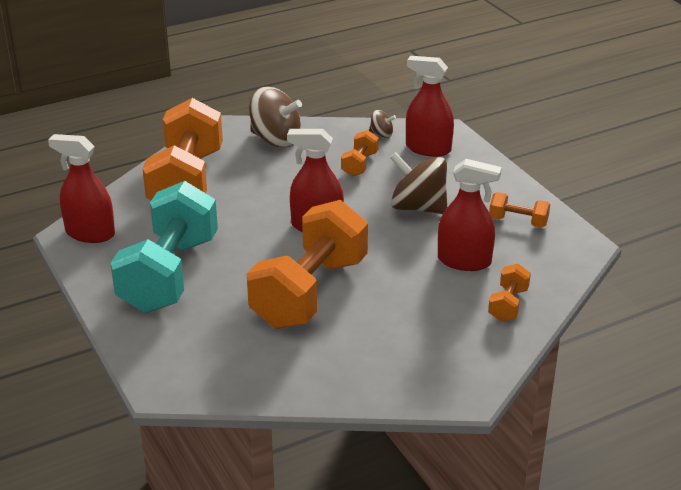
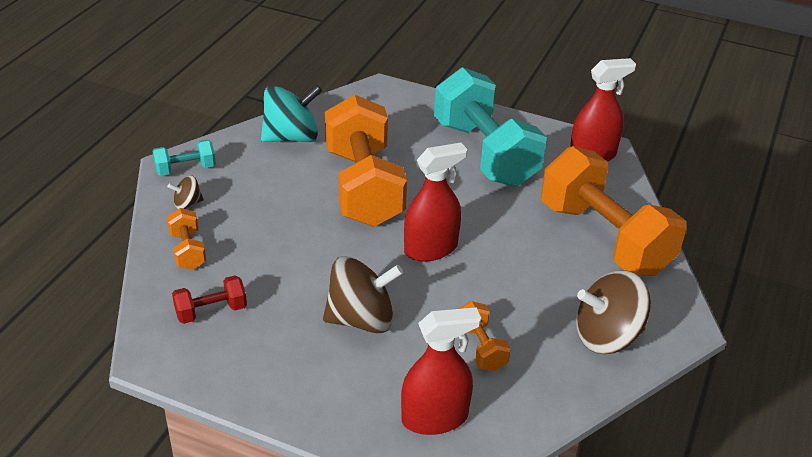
camera: 140 degrees right, 5 degrees up
(319, 372) = (291, 137): none -> turquoise spinning top
(381, 134) = (512, 413): brown spinning top -> brown spinning top (187, 204)
(455, 384) = (185, 169): none -> turquoise dumbbell
(464, 261) = (261, 277): red spray bottle -> none
(518, 221) = (242, 353): orange dumbbell -> none
(521, 254) = (211, 311): none -> red dumbbell

